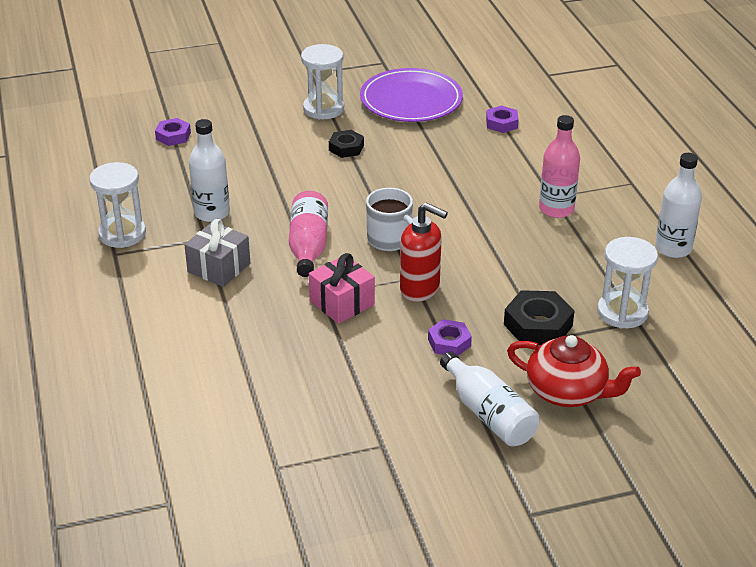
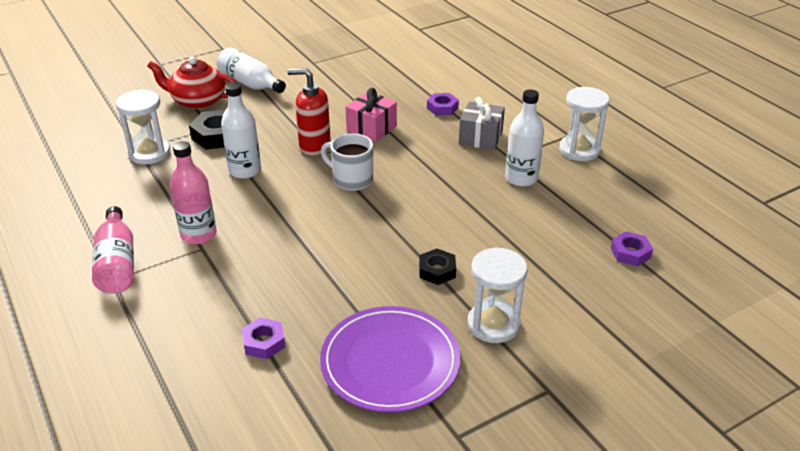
camera: 165 degrees right, 0 degrees up
(308, 246) = (420, 164): pink bottle -> pink bottle (117, 263)
(449, 342) = (283, 116): purple nut -> purple nut (442, 108)
(673, 248) = (89, 212): white bottle -> white bottle (245, 171)

